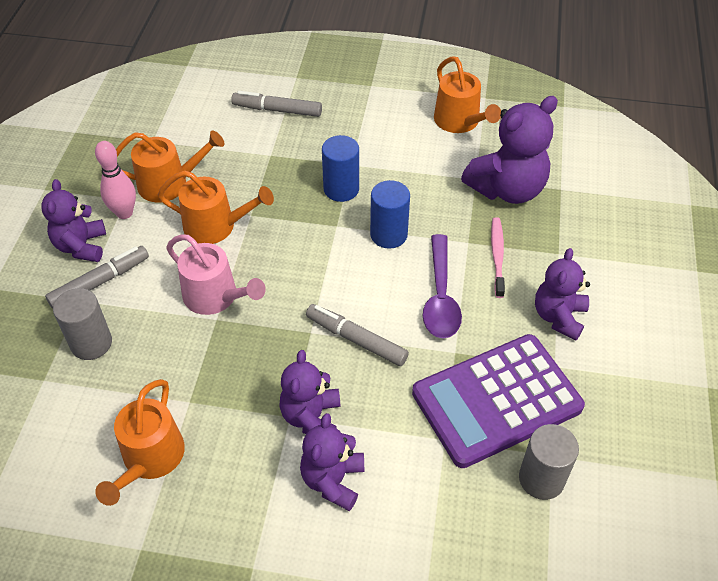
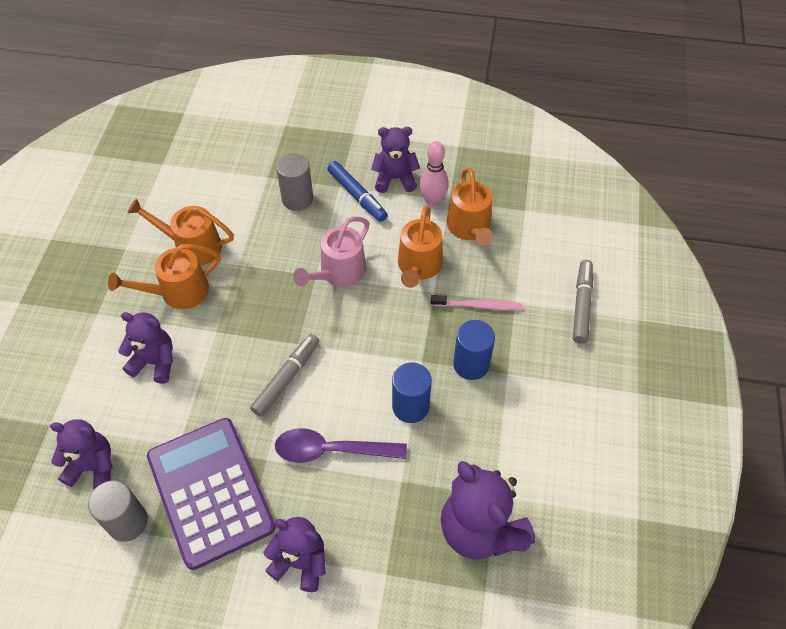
camera: 90 degrees right, 5 degrees up
(100, 282) = (357, 196): grey marker -> blue marker
(311, 417) = (213, 346): purple teddy bear -> purple teddy bear (93, 467)
(460, 122) = (588, 485): orange watering can -> orange watering can (178, 292)
(497, 256) = (381, 508): pink toothbrush -> pink toothbrush (478, 305)

